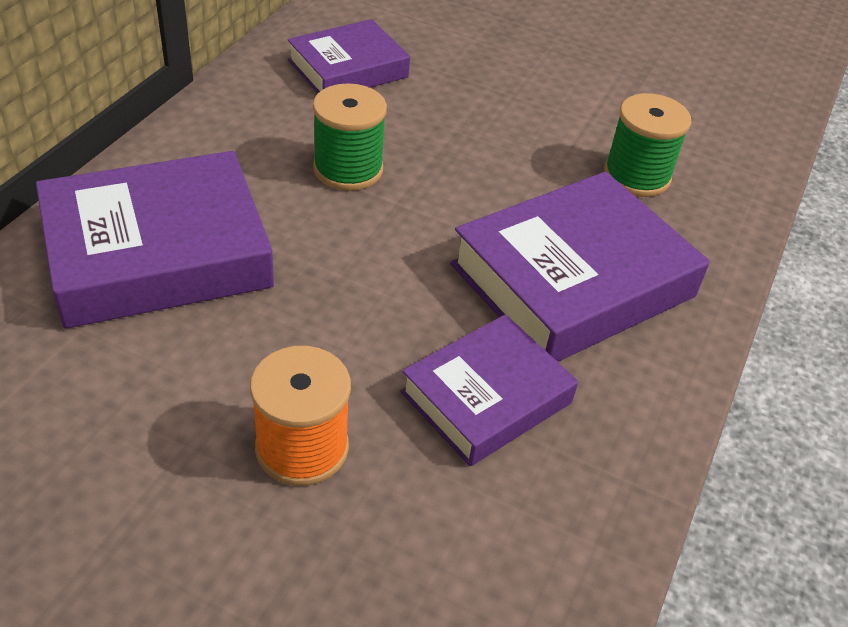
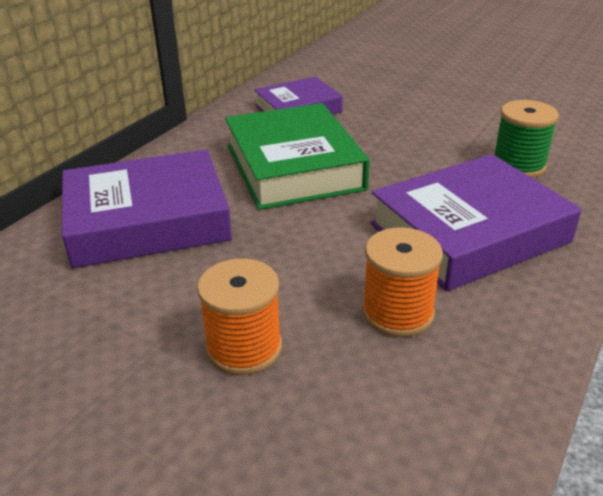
camera: 10 degrees right, 10 degrees down
(348, 169) = (294, 167): green spool -> green book
(486, 397) = (397, 313): purple book -> orange spool

